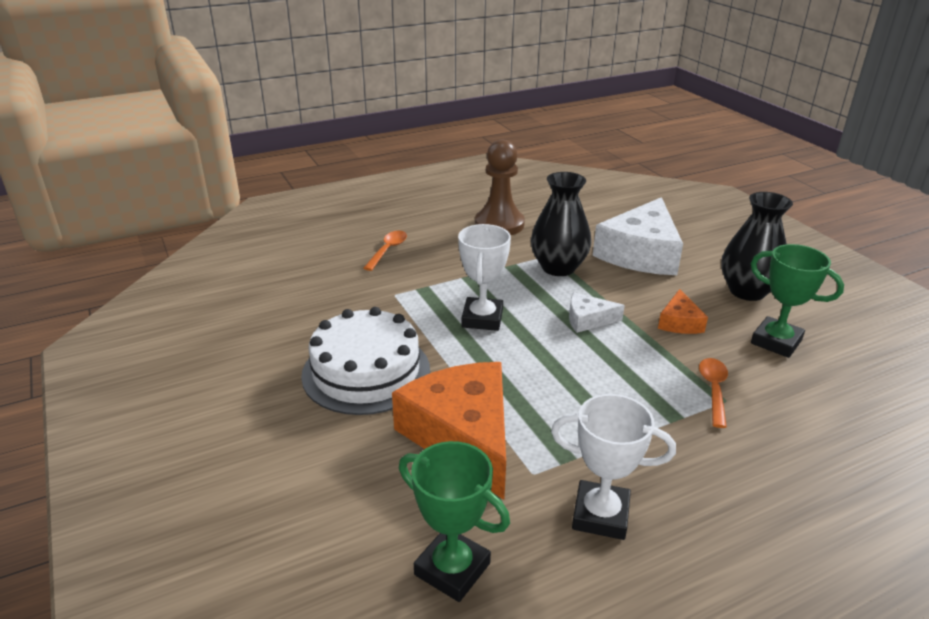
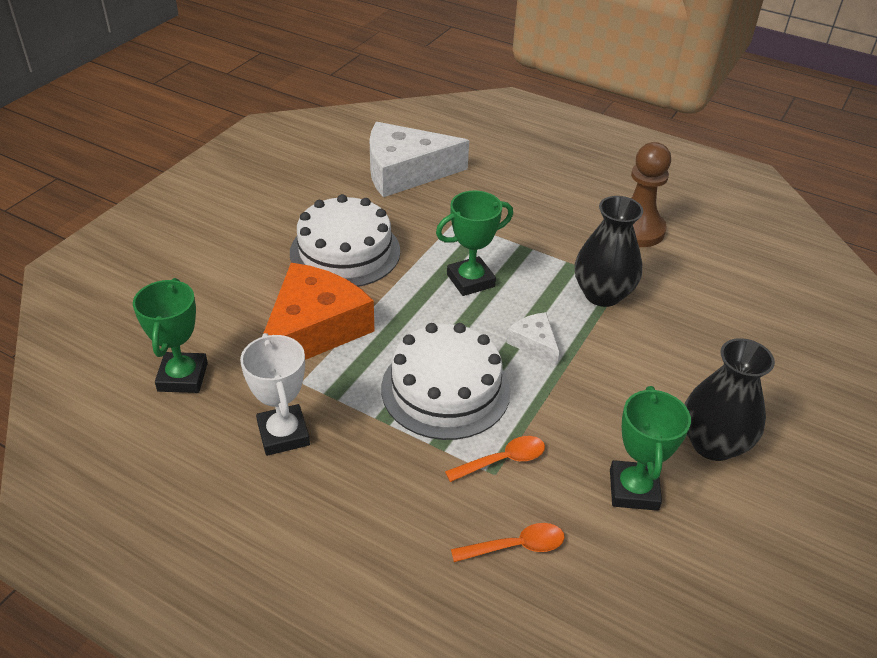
camera: 55 degrees right, 10 degrees up
(388, 250) = (515, 188): orange spoon -> orange spoon (516, 546)
(482, 319) = (470, 280): white trophy -> green trophy
(609, 386) = (445, 389): none -> white cake
(641, 253) = (697, 340): white cheese -> white cheese (405, 172)
(679, 322) = (594, 406): orange cheese -> none

